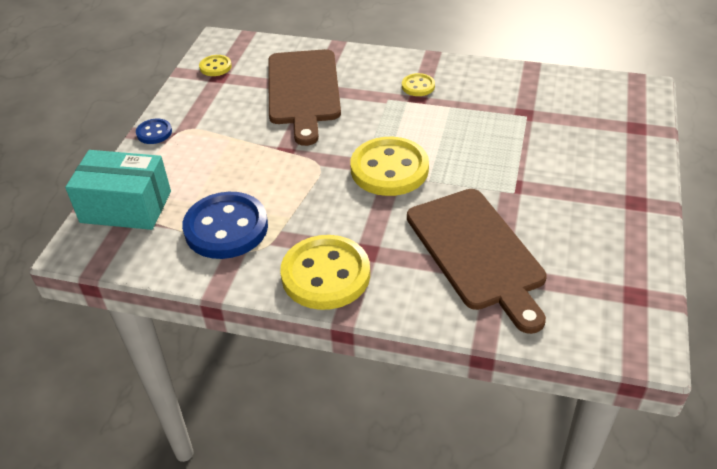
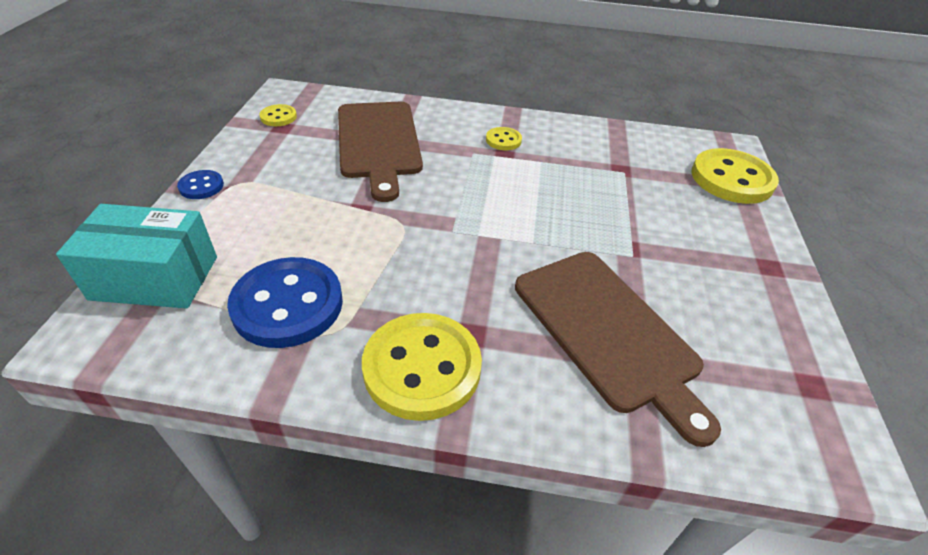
camera: 10 degrees left, 0 degrees up
(389, 169) = (485, 229): yellow button -> yellow button (731, 179)

